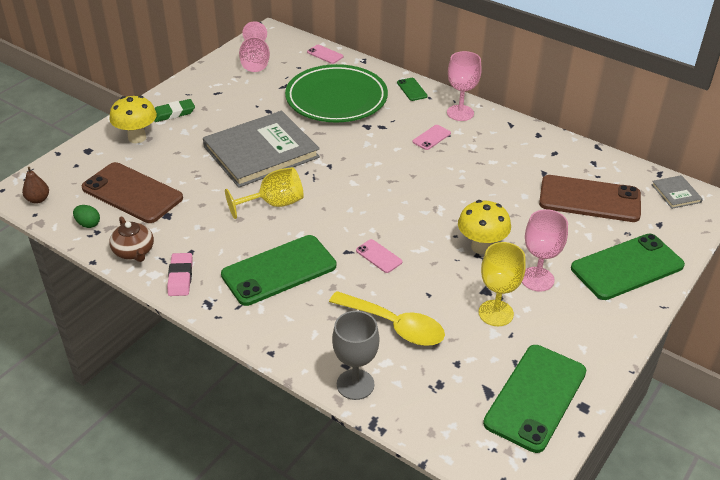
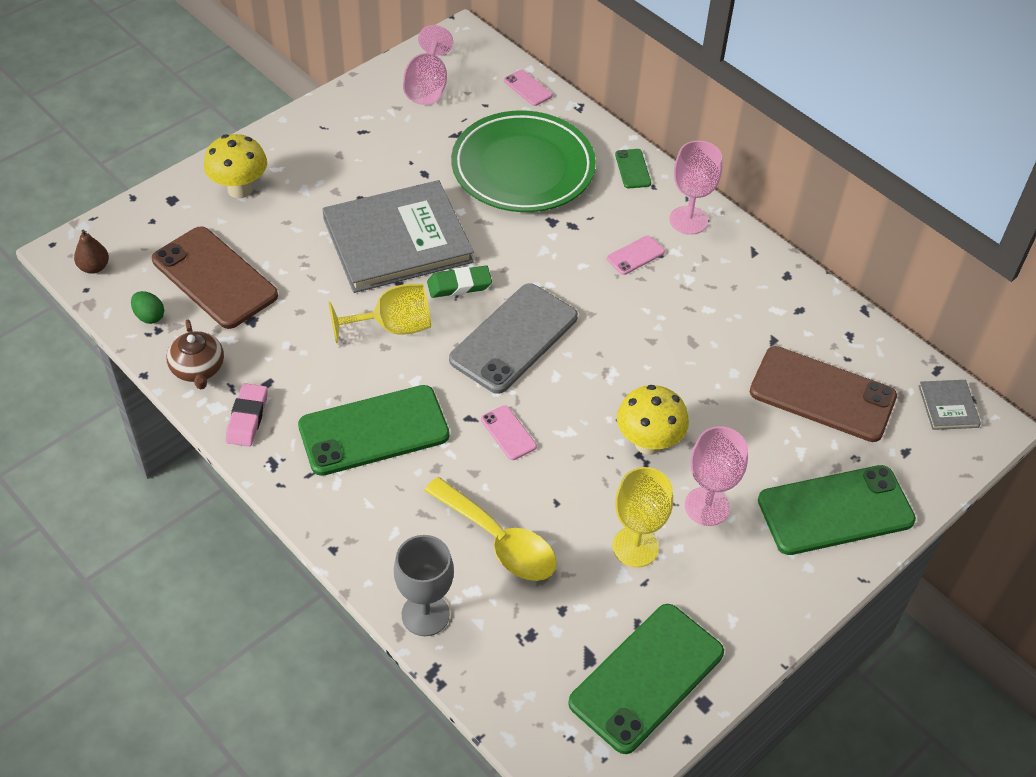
camera: 10 degrees right, 10 degrees up
(173, 113) = (296, 157): green eraser -> green eraser (459, 285)
(363, 198) = (514, 338): none -> grey phone

